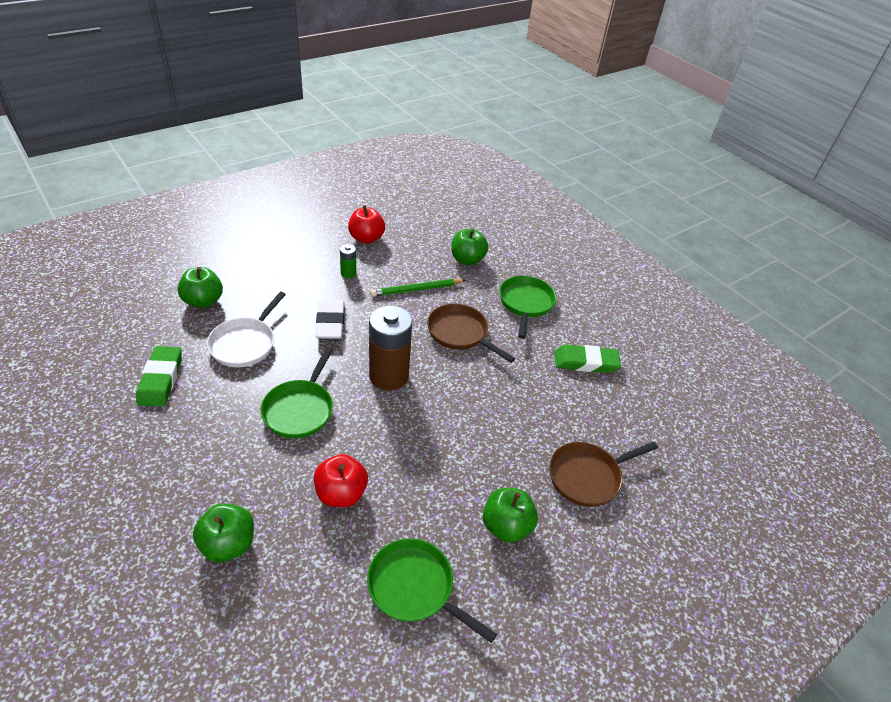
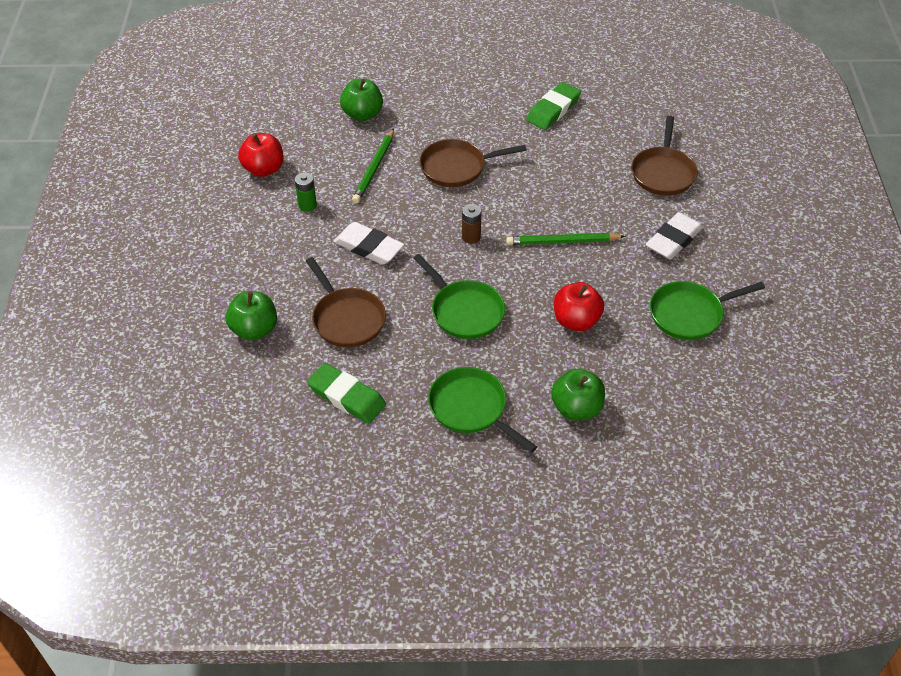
camera: 50 degrees left, 5 degrees up
(245, 343) = (347, 318): white pan -> brown pan
(389, 376) = (471, 237): brown battery -> brown battery, size x0.46
(433, 439) = (563, 241): none -> green pencil
(506, 526) = (673, 240): green apple -> white eraser
(525, 303) = (455, 107): green pan -> green pan (471, 409)

